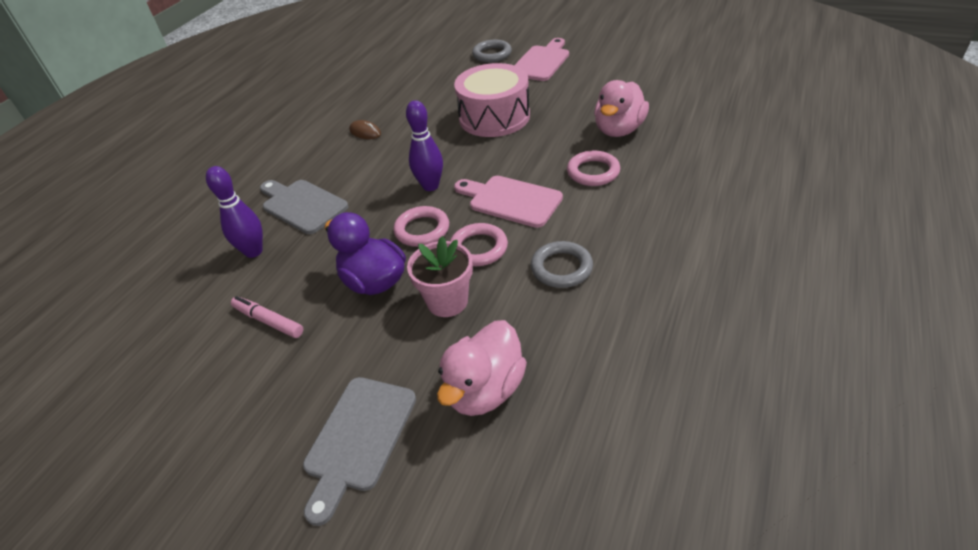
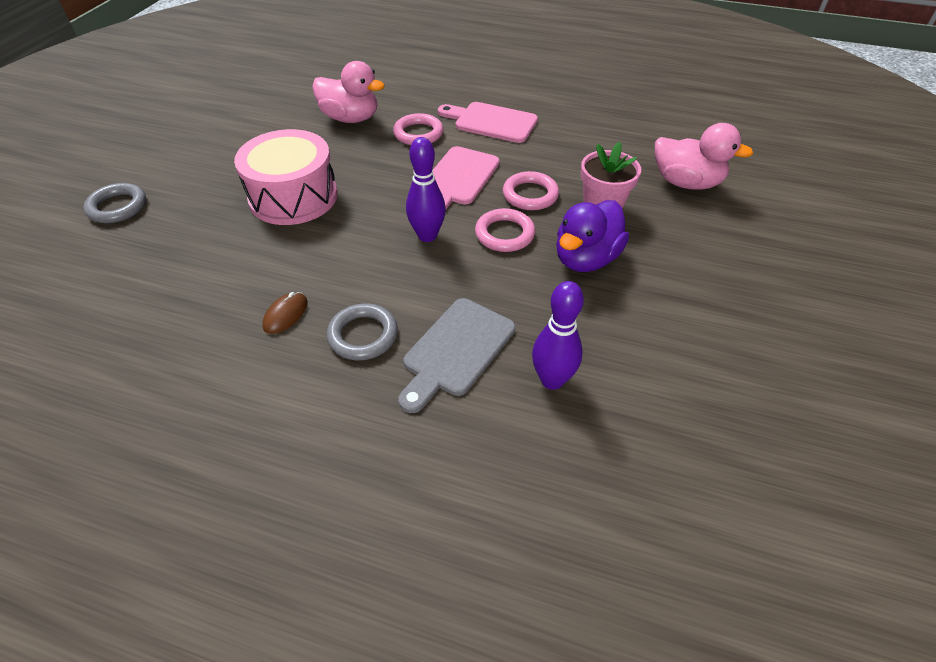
camera: 100 degrees left, 5 degrees up
(268, 321) = (660, 332): pink marker -> none
(358, 439) = (757, 241): grey cutting board -> none
(541, 62) = (172, 165): pink cutting board -> pink cutting board (491, 122)
(561, 268) = (551, 150): grey ring -> grey ring (363, 335)

